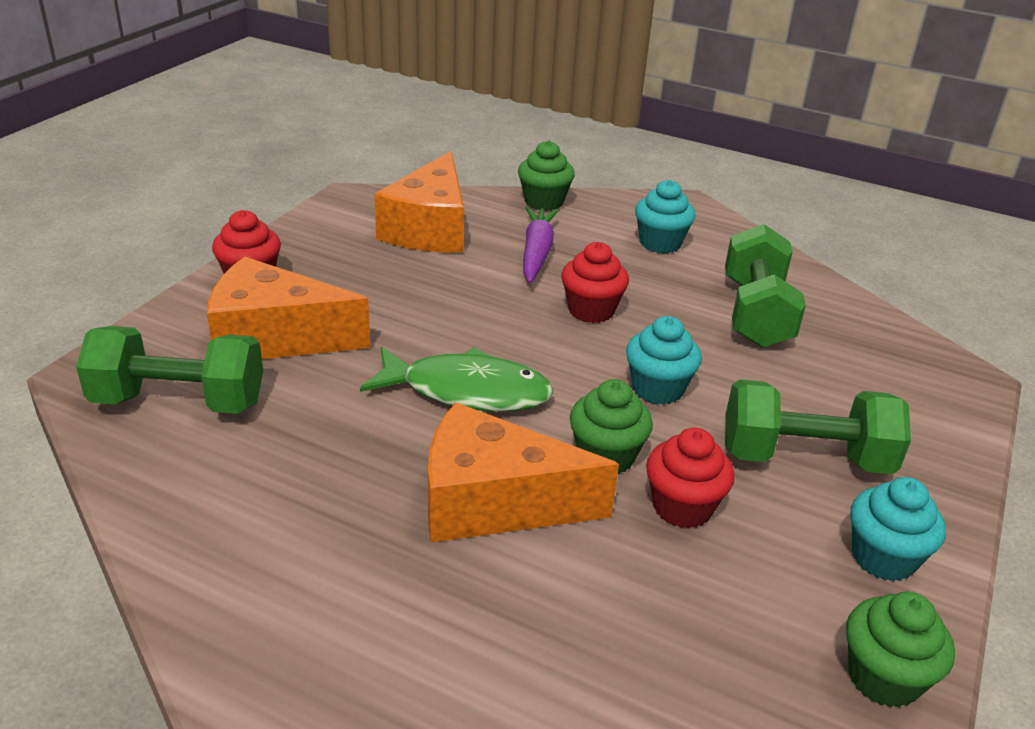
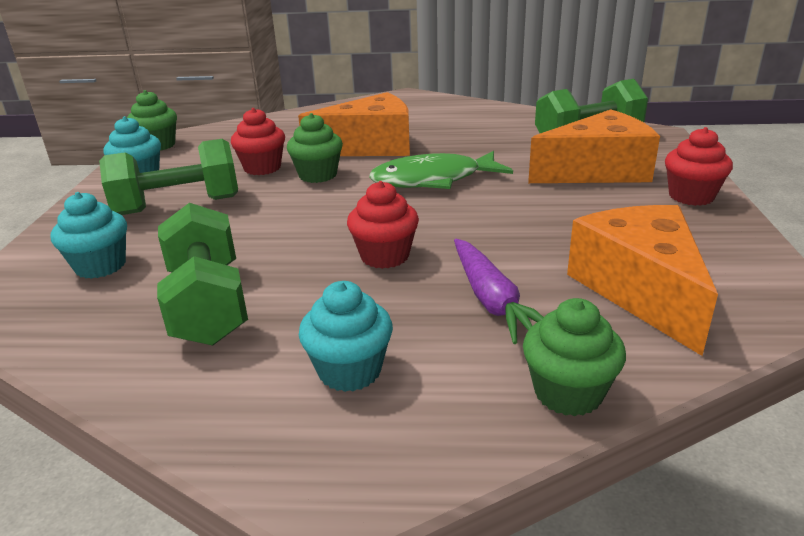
camera: 160 degrees right, 5 degrees down
(657, 389) = (296, 215): turquoise cupcake -> turquoise cupcake (100, 266)

